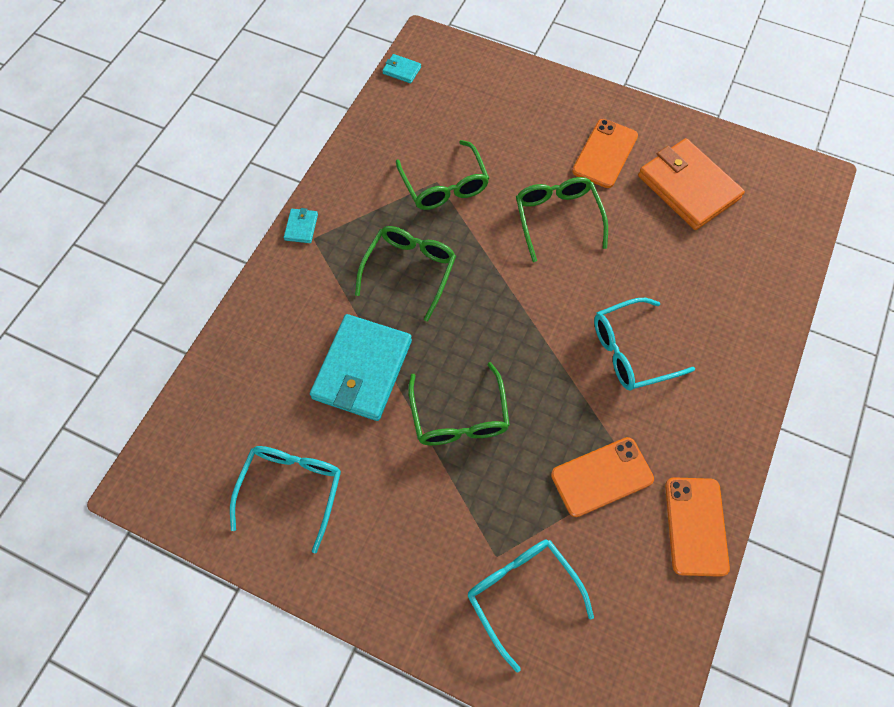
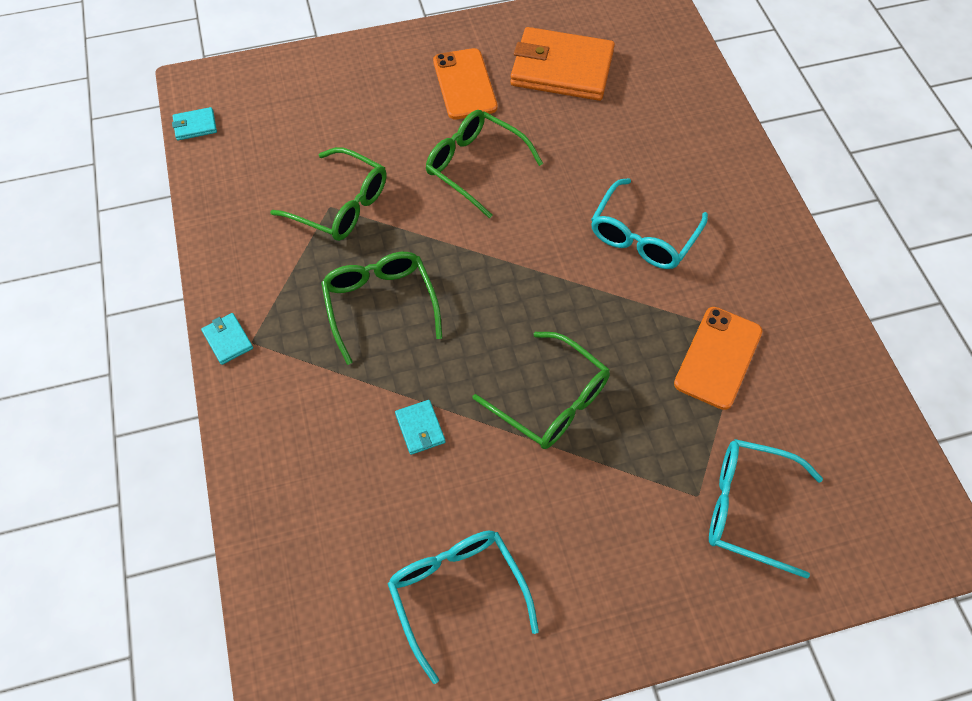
camera: 40 degrees left, 5 degrees down
(362, 369) = (420, 428): turquoise wallet -> turquoise wallet, size x0.41
(696, 526) = (824, 339): orange phone -> none

